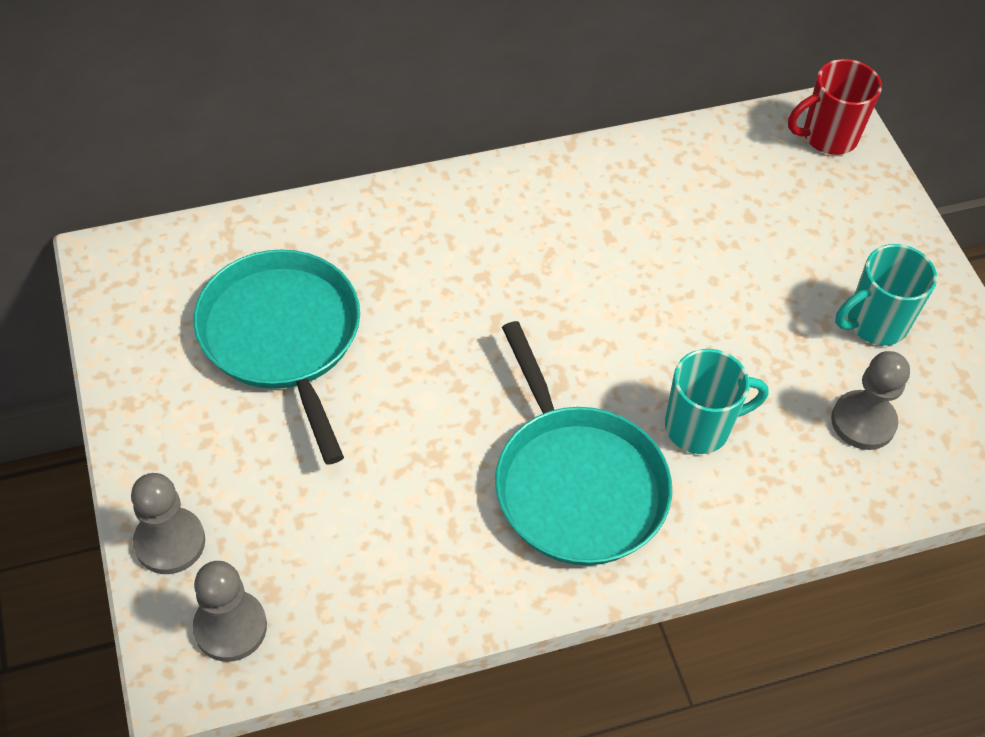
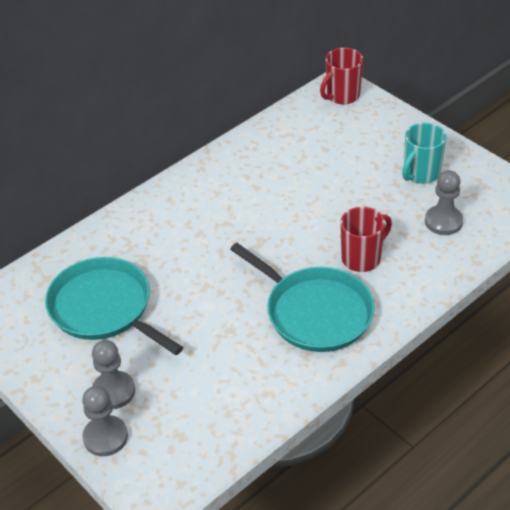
camera: 20 degrees left, 10 degrees down
(230, 627) = (168, 463): grey pawn -> grey pawn (114, 391)
(699, 427) = (362, 258): turquoise mug -> red mug

